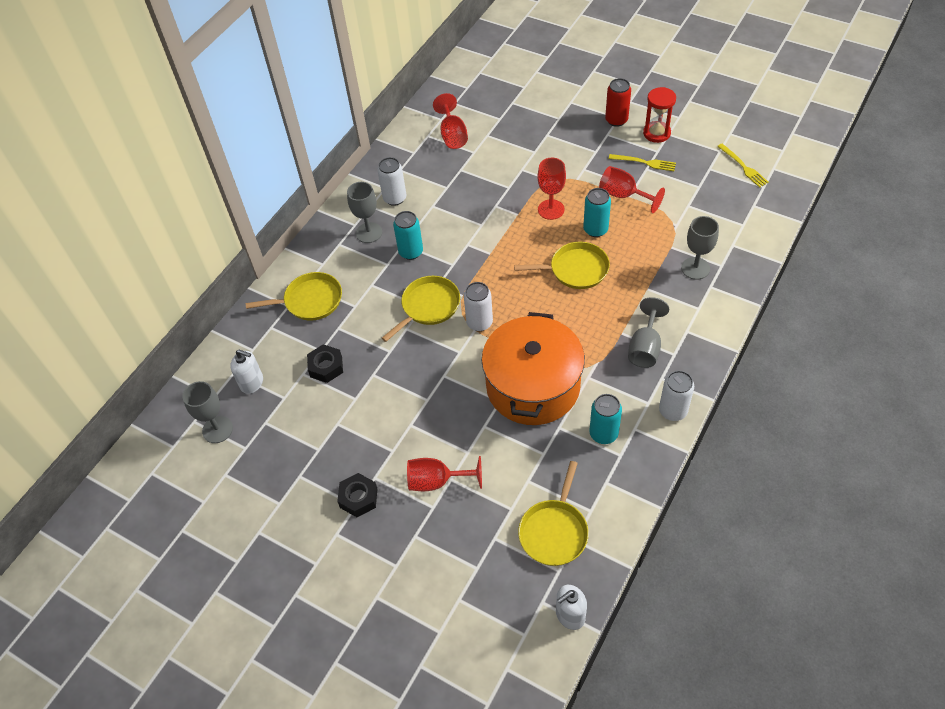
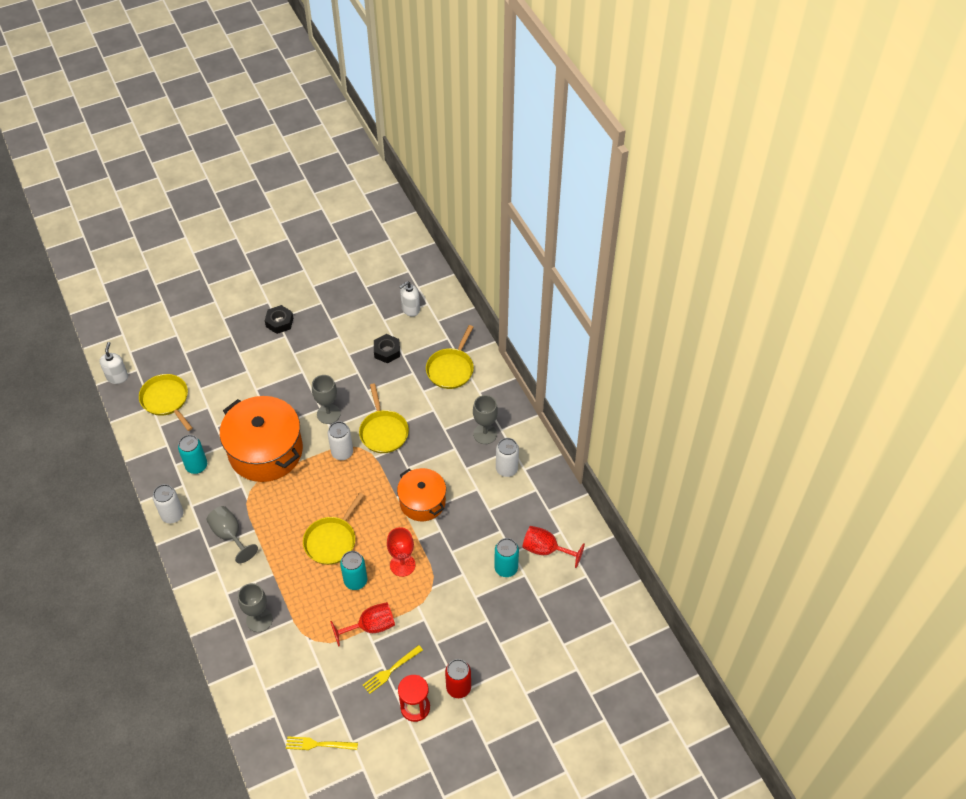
camera: 120 degrees right, 0 degrees up
(217, 429) = (391, 279): grey goblet -> grey goblet (328, 414)
(411, 252) = (443, 449): turquoise can -> turquoise can (506, 568)
(437, 481) = (252, 363): red goblet -> none
(478, 233) = (422, 502): none -> orange pot

